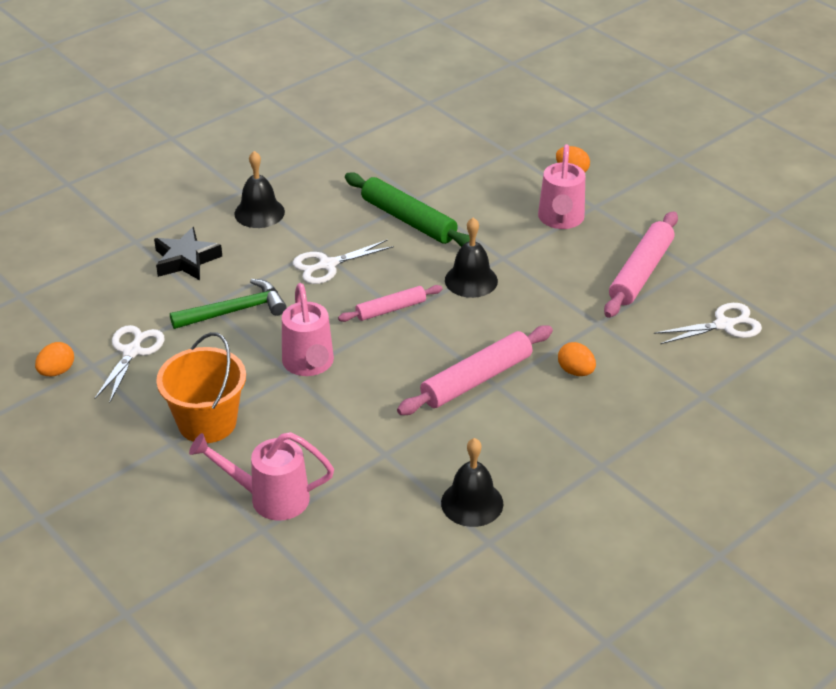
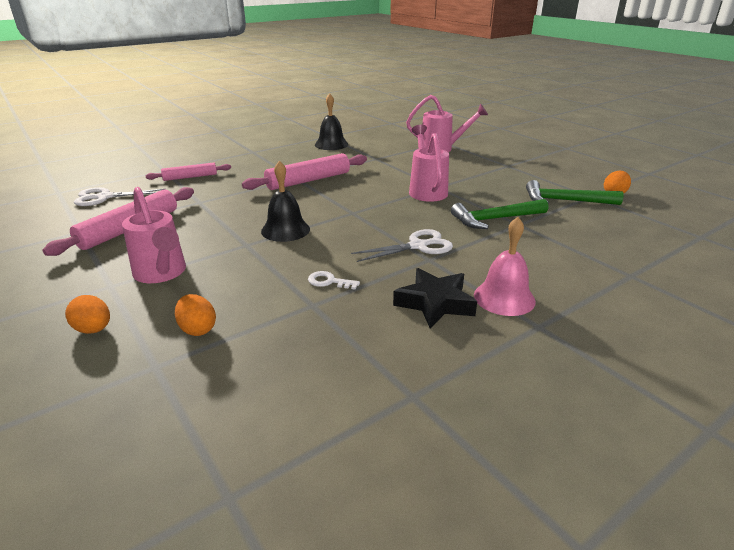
camera: 175 degrees left, 10 degrees down
(132, 352) = (565, 201): white scissors -> green hammer
(186, 260) = (562, 256): black star -> black star (435, 303)
(207, 422) = (489, 171): orange bucket -> none
(259, 212) = (504, 298): black bell -> pink bell
(391, 309) = (361, 215): pink rolling pin -> pink rolling pin (190, 177)
(408, 220) = (329, 281): green rolling pin -> white key
(560, 220) = (162, 273): pink watering can -> pink watering can turned 135 degrees clockwise
(575, 371) = (237, 181): orange egg -> orange egg (197, 329)

